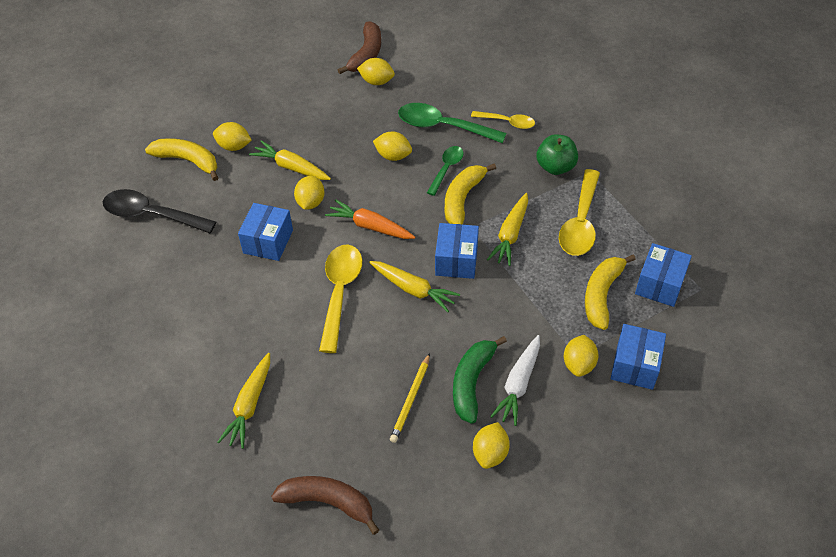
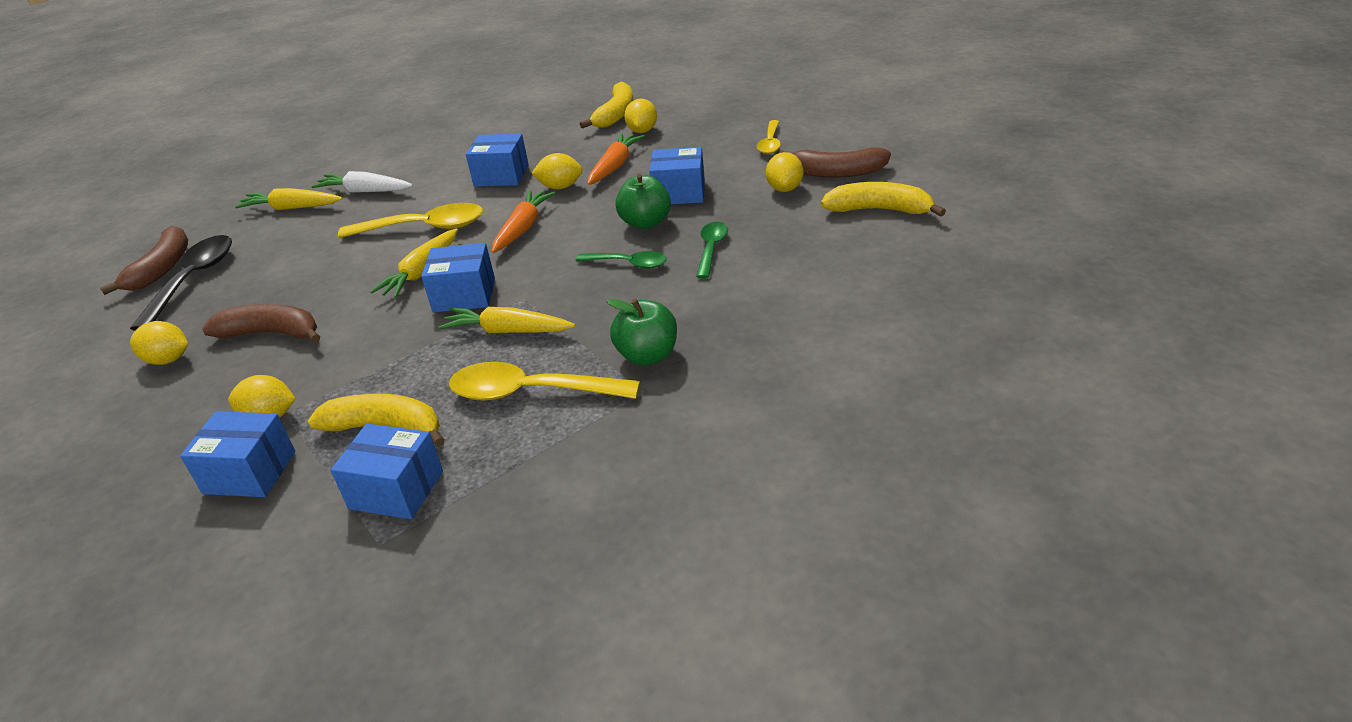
camera: 85 degrees right, 15 degrees down
(152, 215) = (539, 115): black spoon -> black spoon (193, 280)
(291, 167) = (615, 166): yellow carrot -> orange carrot
(356, 134) = (679, 193): none -> blue box
(393, 156) = (645, 223): yellow lemon -> green apple
(410, 399) = (264, 295): yellow pencil -> none
(443, 126) = (711, 249): green spoon -> green spoon, size x0.59
(462, 199) = (572, 284): yellow banana -> yellow banana (879, 210)
(472, 382) = (272, 333): green banana -> brown banana
(507, 122) = (736, 299): yellow spoon -> yellow spoon (770, 143)
(518, 384) = (256, 369): white carrot -> white carrot (365, 191)

